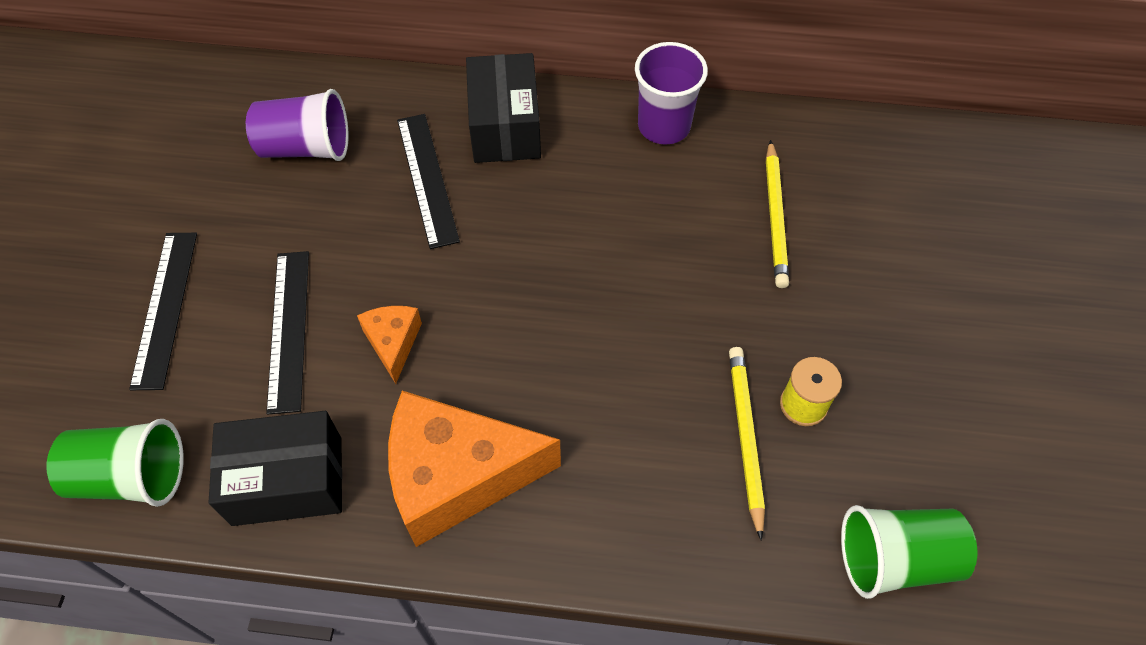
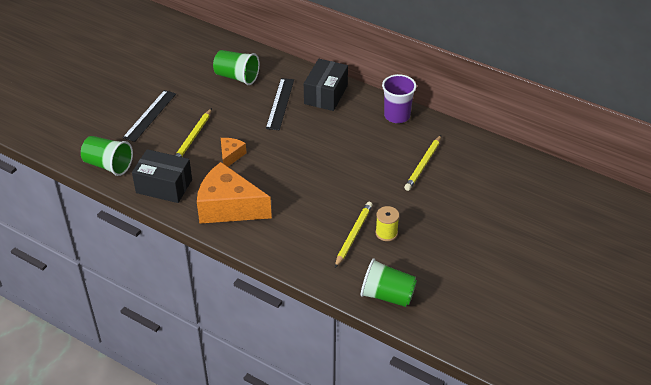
camera: 25 degrees right, 15 degrees down
(288, 329) = (193, 138): black ruler -> yellow pencil
(306, 148) = (237, 77): purple cup -> green cup

